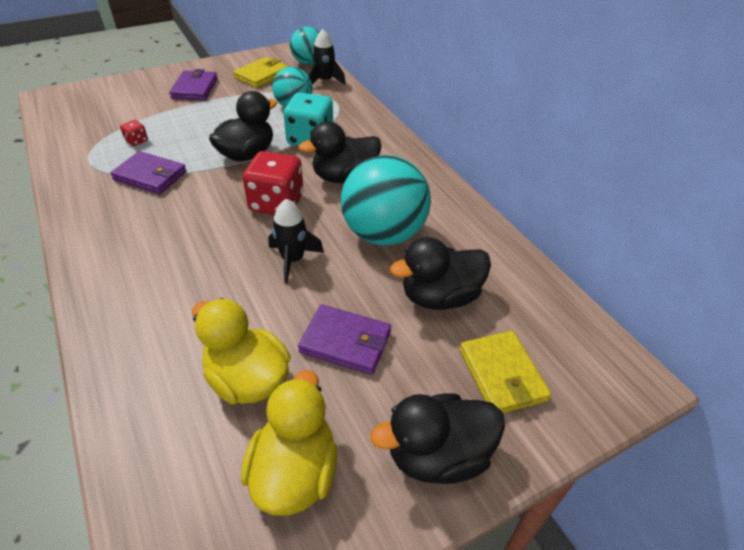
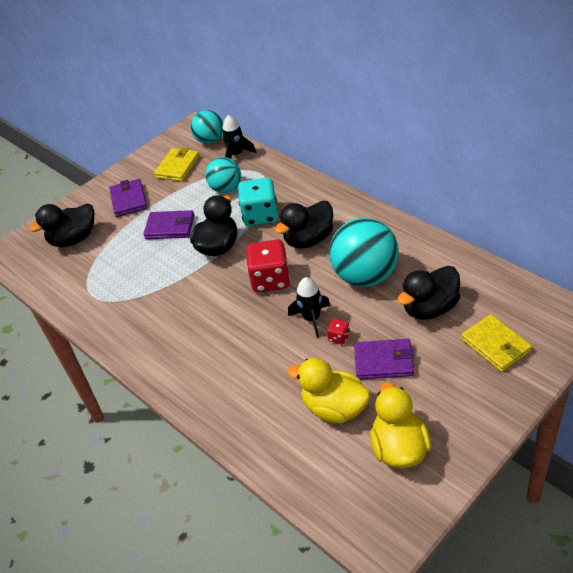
camera: 10 degrees left, 0 degrees up
(136, 141) = (118, 266): red dice -> red dice (339, 337)
(150, 176) = (155, 292): purple wallet -> purple wallet (170, 227)
(438, 455) = (479, 407): black duck -> black duck (74, 239)

